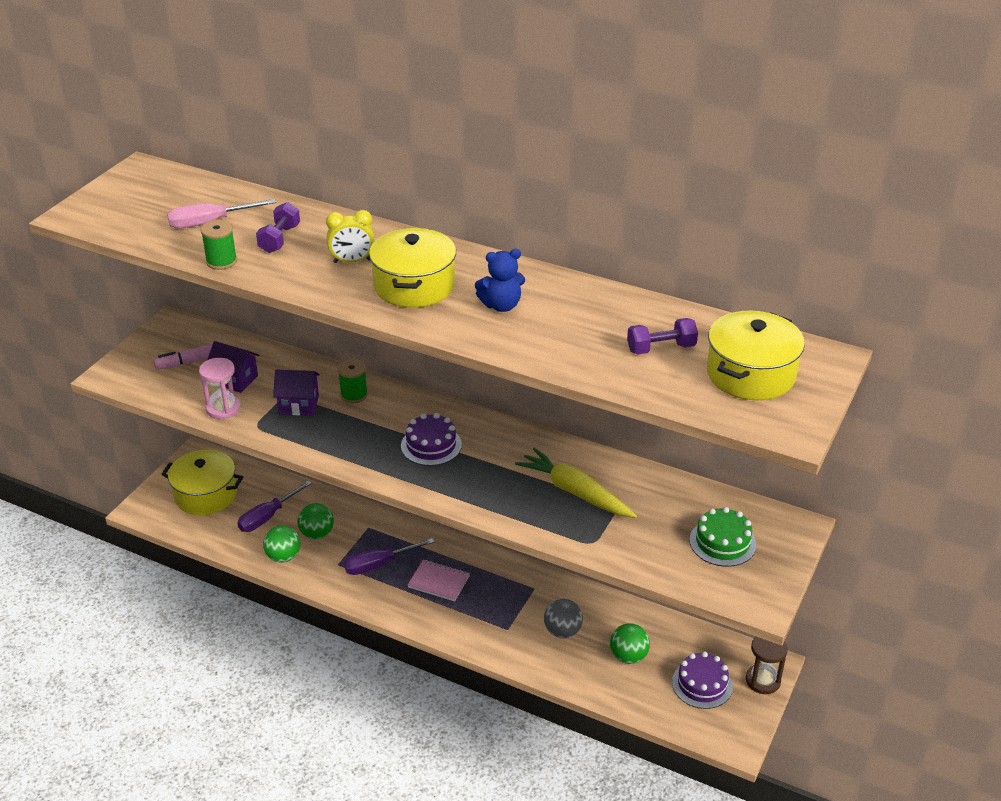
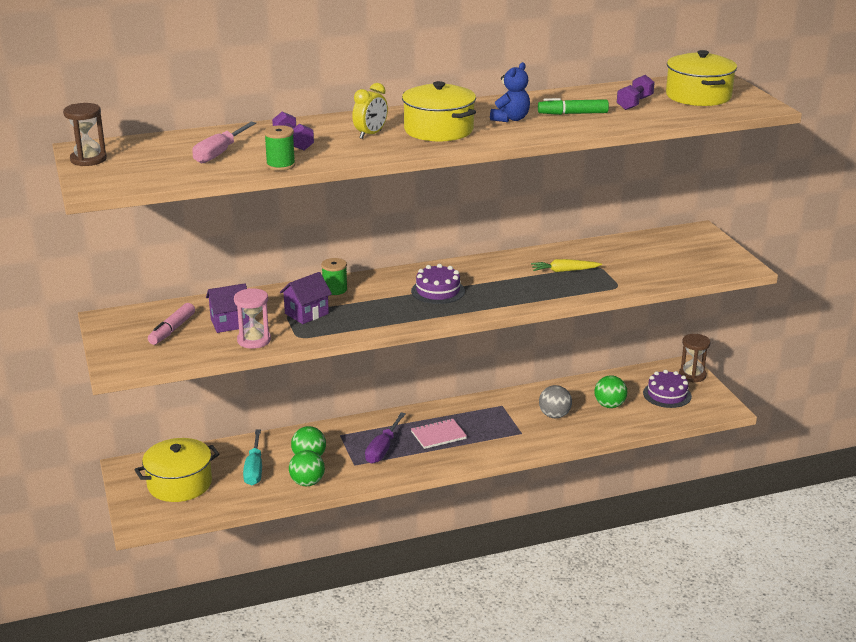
camera: 45 degrees left, 10 degrees down
(122, 182) = (88, 159): none -> brown hourglass
(267, 517) = (254, 469): purple screwdriver -> turquoise screwdriver
(571, 330) = (572, 114): none -> green marker
(575, 492) = (564, 271): yellow carrot -> yellow carrot, size x0.62
(722, 542) = (679, 254): green cake -> none

